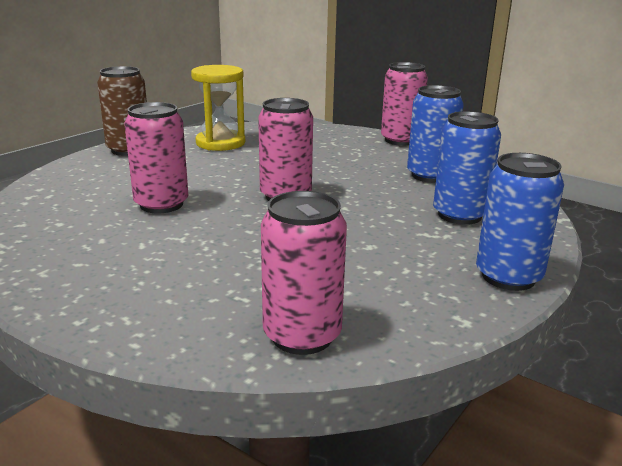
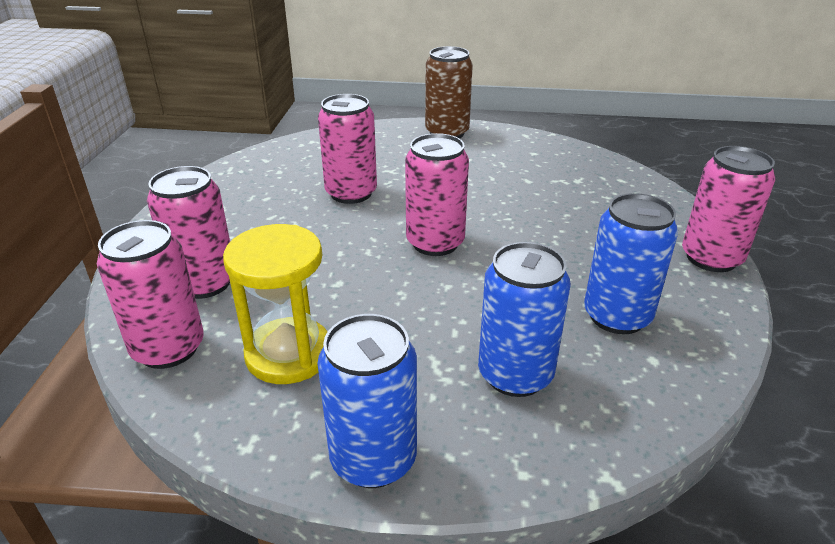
camera: 60 degrees right, 10 degrees up
(214, 298) = (204, 283): none -> pink can
(220, 143) = (524, 161): yellow hourglass -> yellow hourglass (289, 354)

